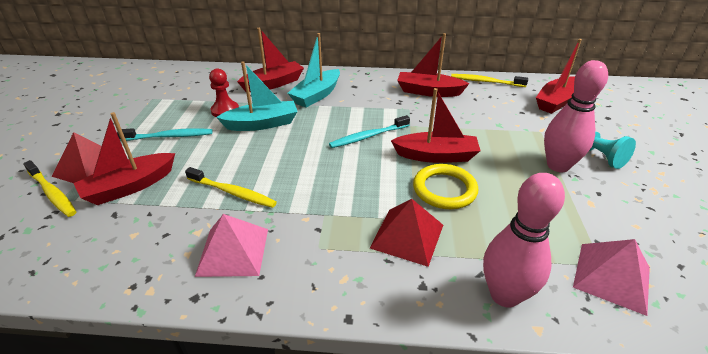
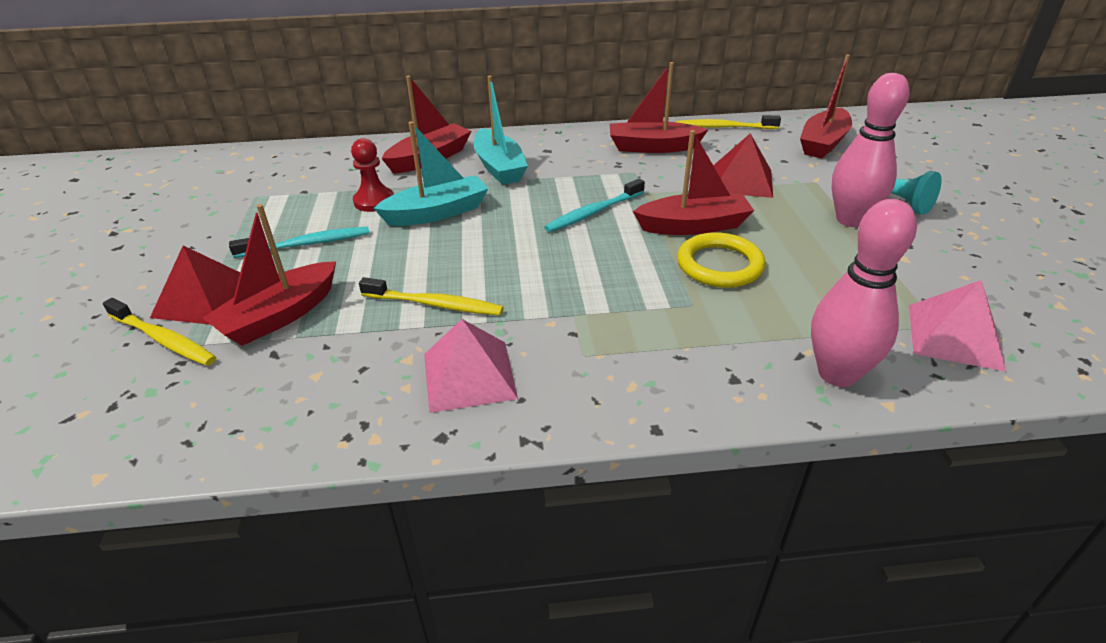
camera: 10 degrees left, 0 degrees up
(317, 95) = (499, 167): turquoise boat -> turquoise boat turned 45 degrees counterclockwise
(407, 236) = (693, 325): red pyramid -> red pyramid (741, 181)

